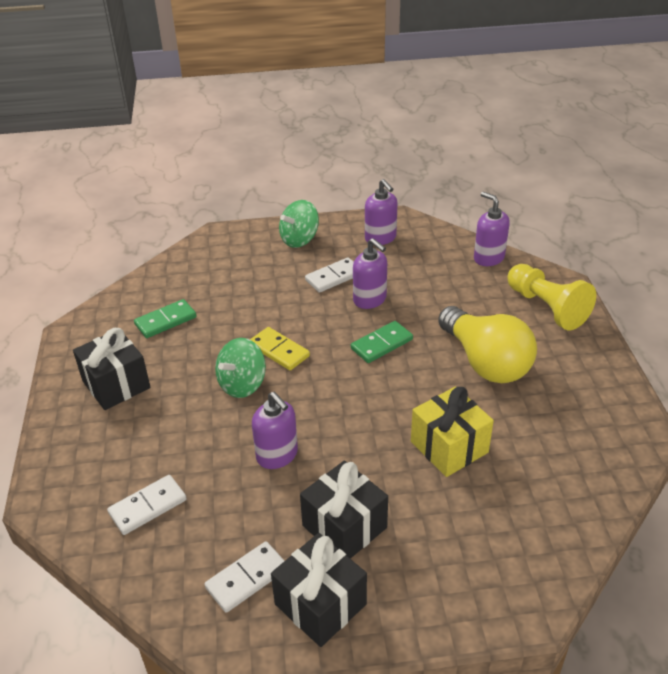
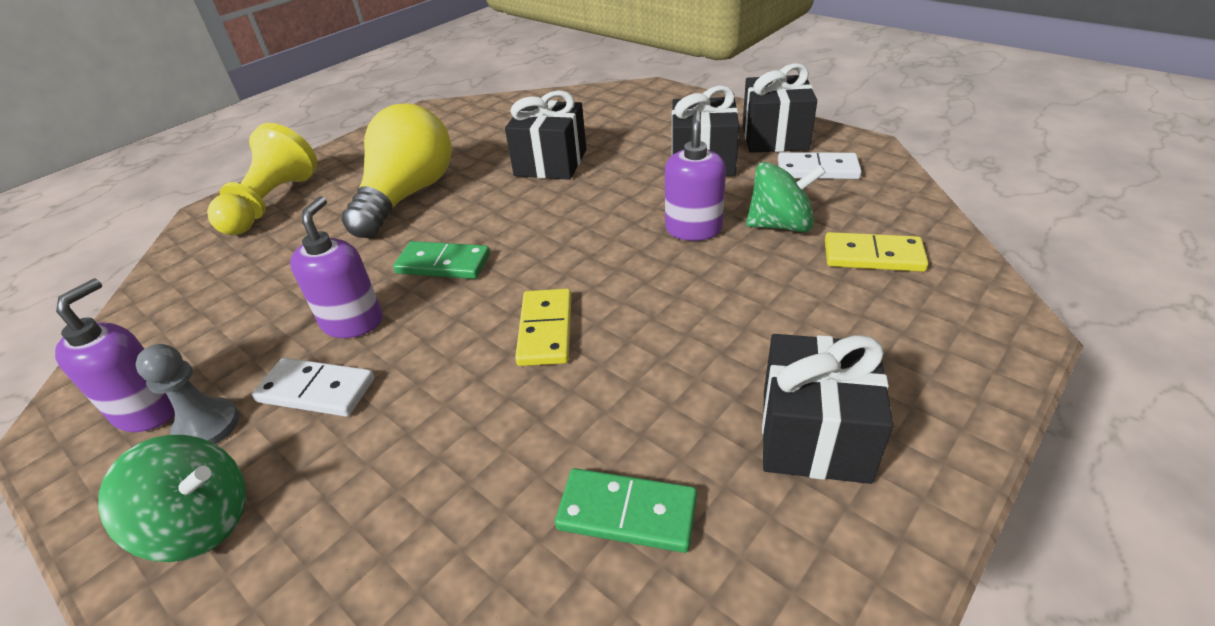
camera: 130 degrees left, 0 degrees up
(148, 506) = (873, 256): white domino -> yellow domino
(242, 384) = (641, 317): green spinning top -> green spinning top (780, 225)
(350, 249) = (207, 426): none -> grey pawn
(449, 447) = (550, 163): yellow gift -> black gift
(488, 258) = (170, 281): purple soap dispenser -> none

